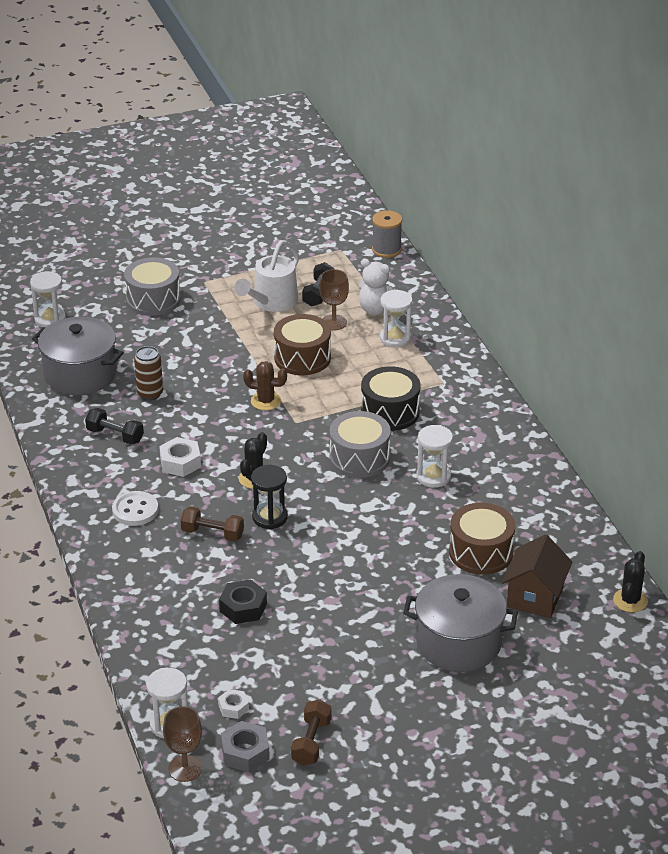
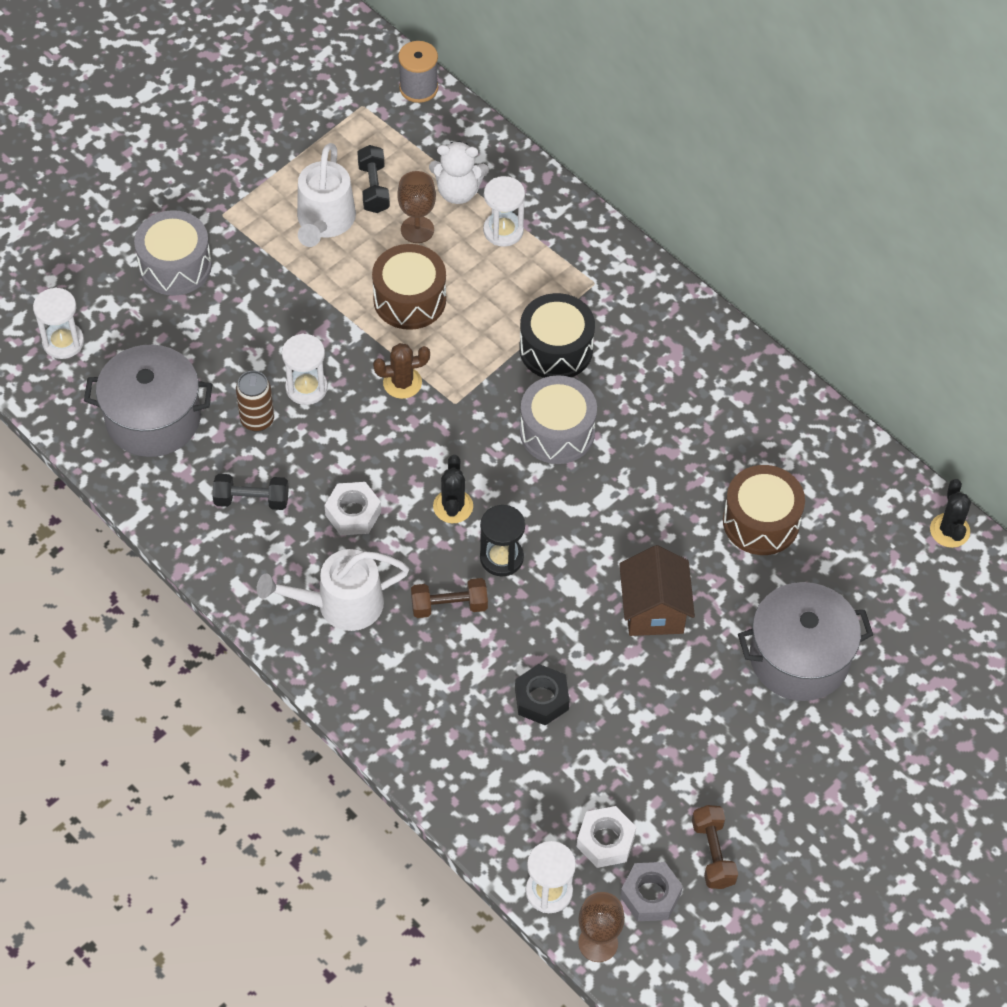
camera: 25 degrees left, 20 degrees up
(135, 510) = (340, 604): white button -> white watering can
(233, 707) = (605, 841): white nut -> white nut, size x1.61
(433, 476) = (654, 430): white hourglass -> white hourglass (306, 388)
(535, 597) = (848, 564): brown house -> brown house (653, 610)

